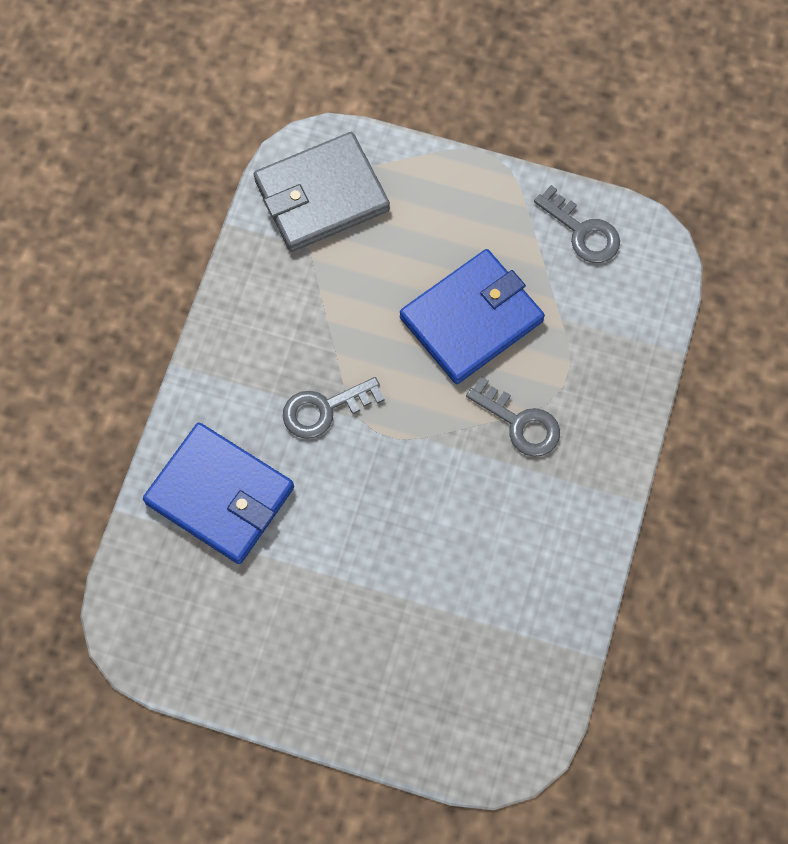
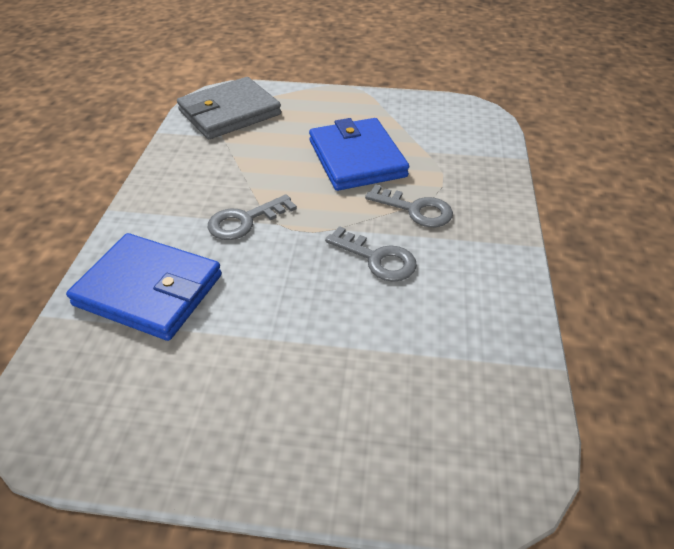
camera: 10 degrees left, 25 degrees down
(471, 319) = (357, 158): blue wallet -> blue wallet turned 60 degrees counterclockwise
(582, 231) = (424, 110): grey key -> grey key (377, 258)

